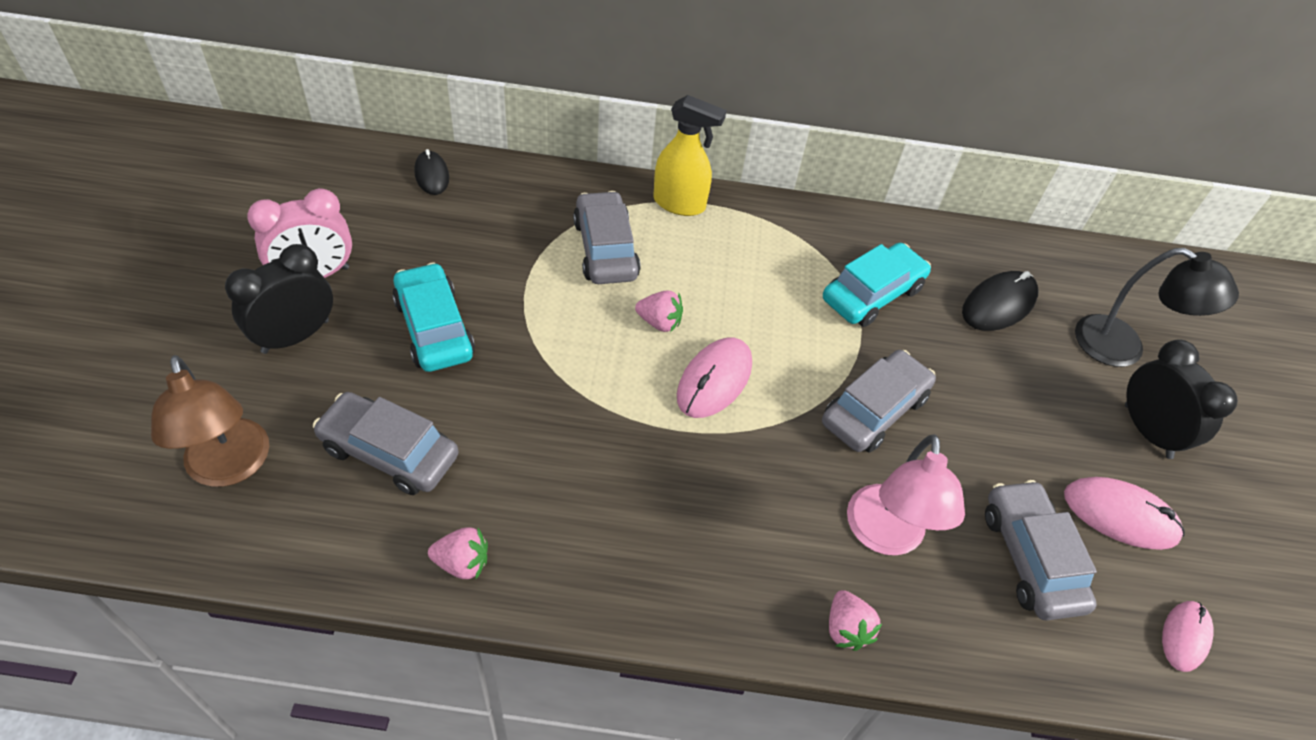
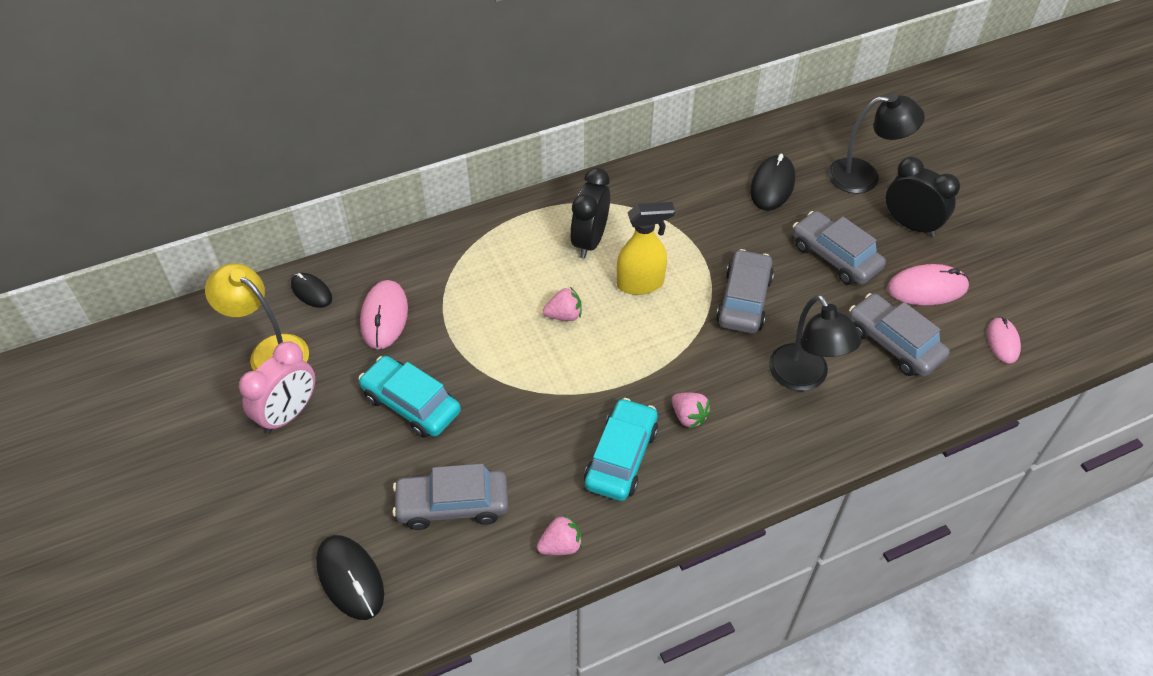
camera: 25 degrees left, 0 degrees up
(231, 467) = (350, 578): brown lamp -> black mouse
(295, 336) = (314, 465): black clock -> black clock (589, 241)
(348, 209) = (270, 351): none -> yellow lamp
(605, 249) = (486, 282): grey car -> grey car (835, 257)
(680, 204) = (512, 220): yellow spray bottle -> yellow spray bottle (640, 283)
(714, 380) = (630, 335): pink mouse -> pink mouse (384, 316)
(846, 629) = (819, 447): pink strawberry -> pink strawberry (689, 417)
(872, 294) = (689, 220): turquoise car -> turquoise car (621, 457)
(885, 536) = (804, 378): pink lamp -> black lamp

